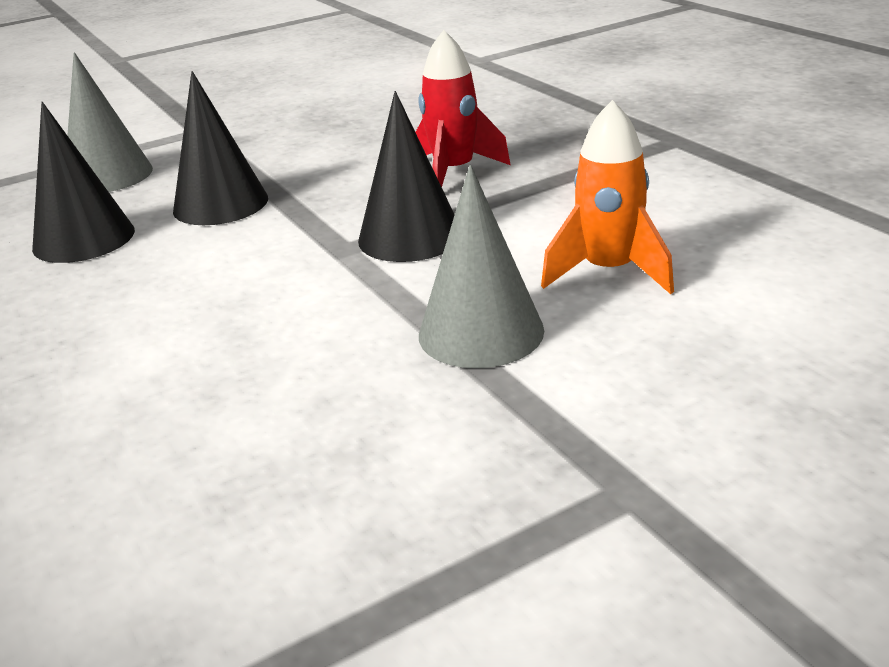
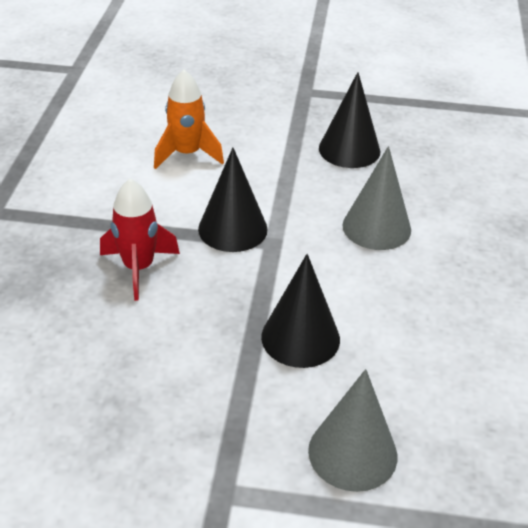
camera: 145 degrees left, 10 degrees up
(84, 239) = (412, 358): black cone -> black cone (349, 149)
(481, 332) = (275, 158): grey cone -> grey cone (376, 227)

